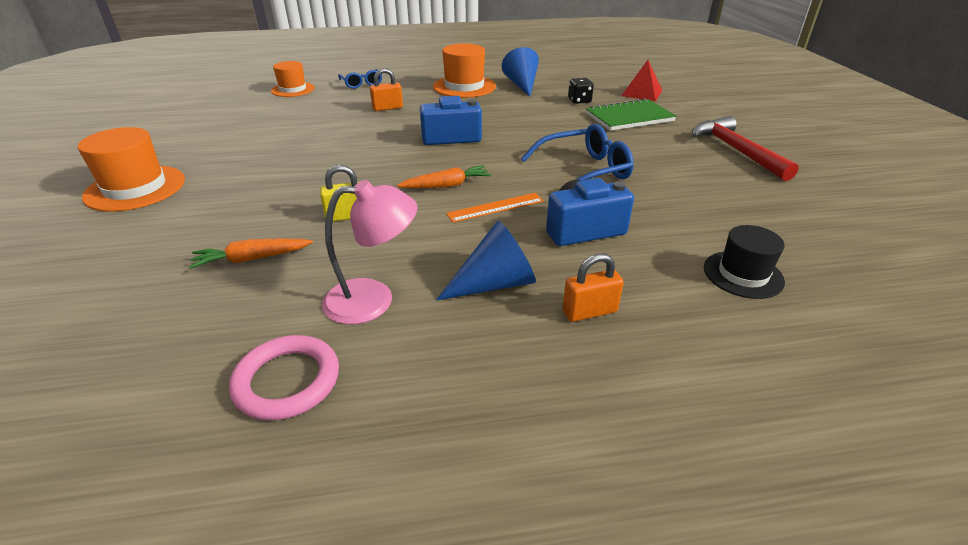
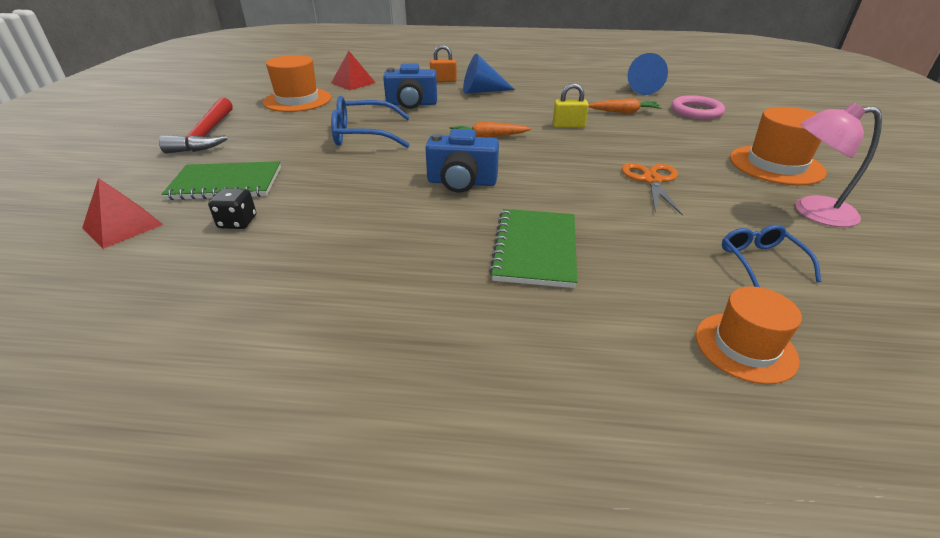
camera: 165 degrees left, 0 degrees up
(283, 157) = (652, 180): none -> orange scissors
(287, 381) = (581, 78): pink ring -> pink ring (696, 111)
(362, 84) = (591, 346): blue glasses -> blue glasses (760, 261)
(373, 300) = (546, 92): pink lamp -> pink lamp (812, 211)
(387, 108) = (535, 249): orange padlock -> green notebook
(464, 86) = (380, 294): orange hat -> orange hat (297, 100)
(495, 207) = (458, 120): orange ruler -> none
(522, 85) = (272, 280): blue cone -> blue cone (641, 88)
(743, 274) = (353, 83): black hat -> red pyramid

